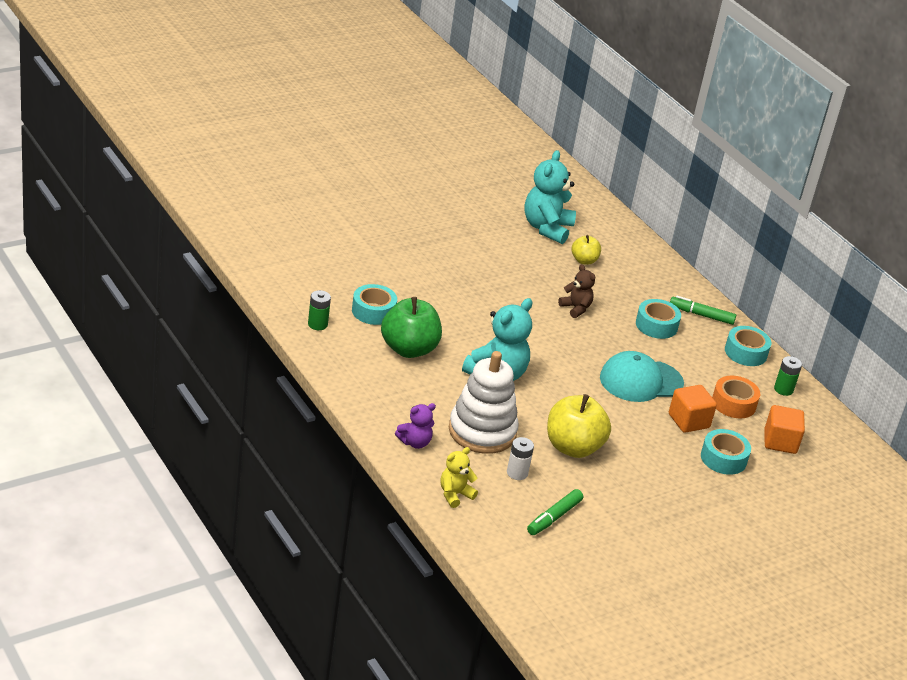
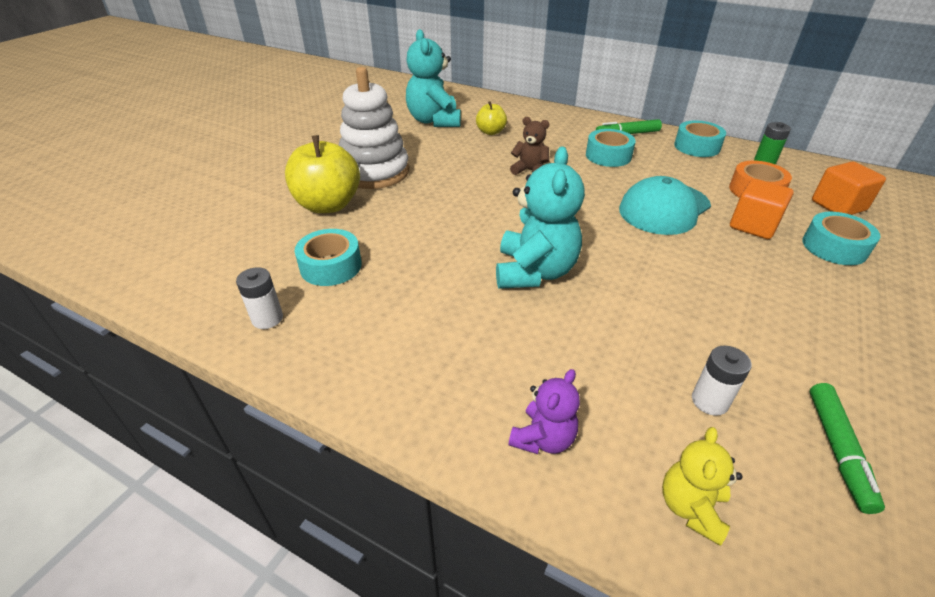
camera: 25 degrees left, 5 degrees up
(317, 324) = (267, 318): green battery -> white battery
(409, 349) = (410, 292): green apple -> none
(482, 431) = (601, 360): white stacking toy -> white stacking toy (374, 172)
(573, 447) = (712, 319): yellow apple -> yellow apple (328, 205)

